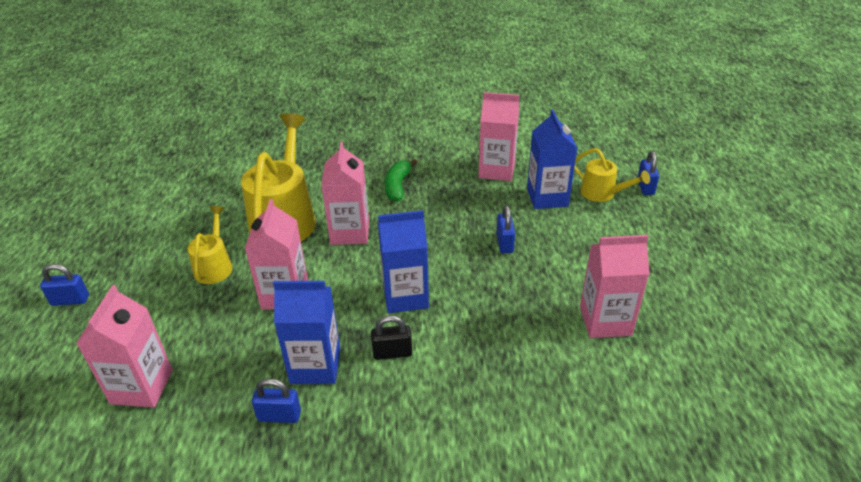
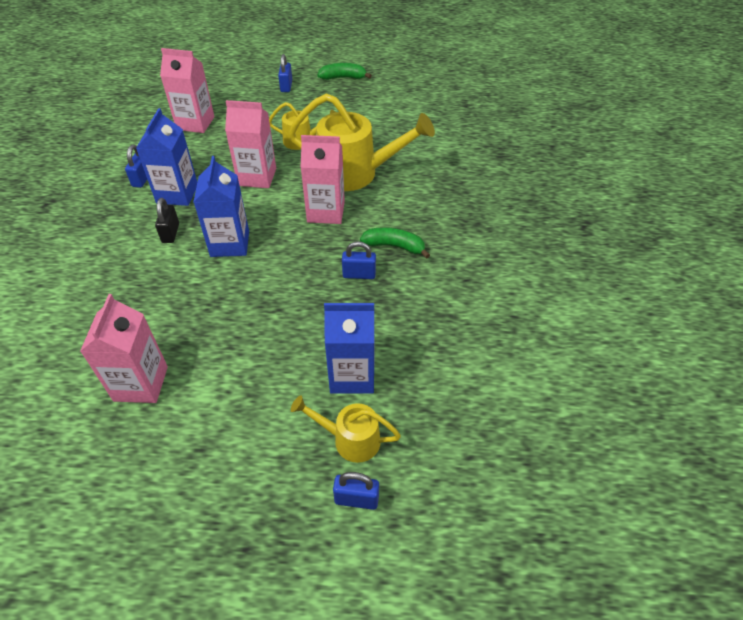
camera: 95 degrees right, 10 degrees up
(70, 247) = (343, 78): none -> green banana
(496, 170) = (415, 334): pink carton -> none
(504, 243) = (279, 321): blue padlock -> blue padlock (359, 274)
(603, 194) = (349, 439): yellow watering can -> yellow watering can turned 60 degrees clockwise

